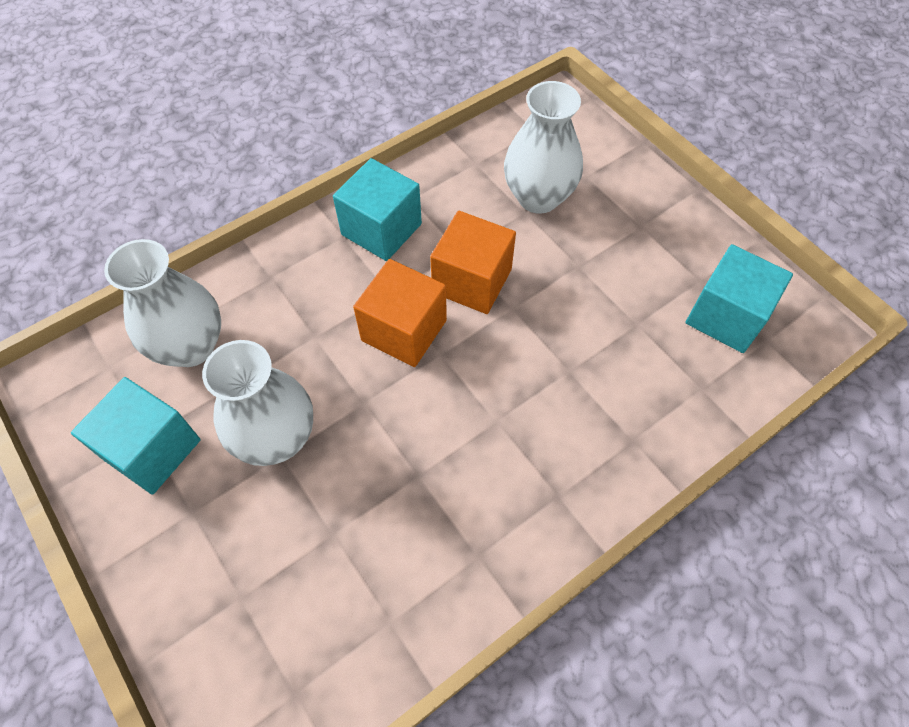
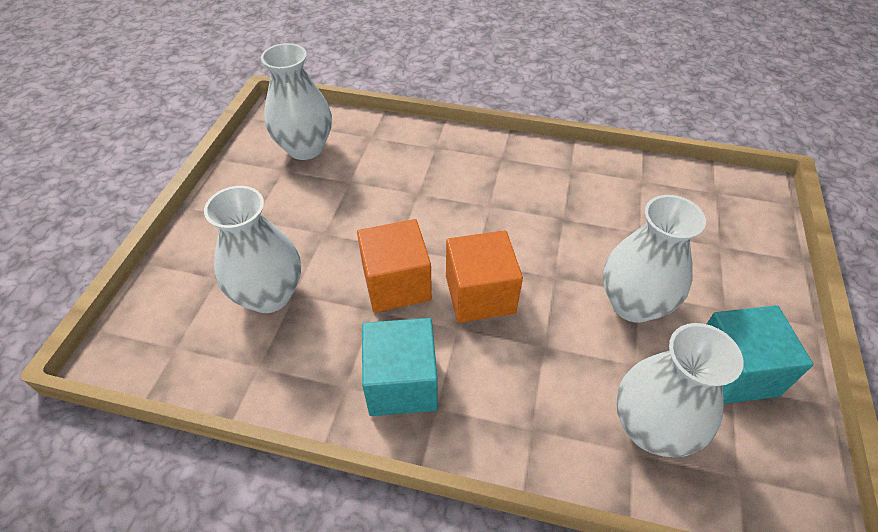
camera: 130 degrees left, 10 degrees down
(726, 316) = (305, 148): turquoise cube -> white vase

